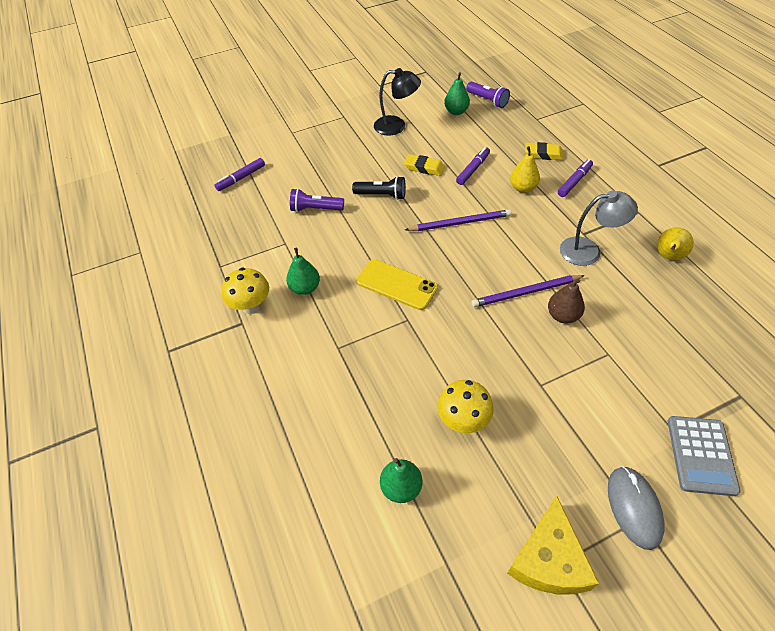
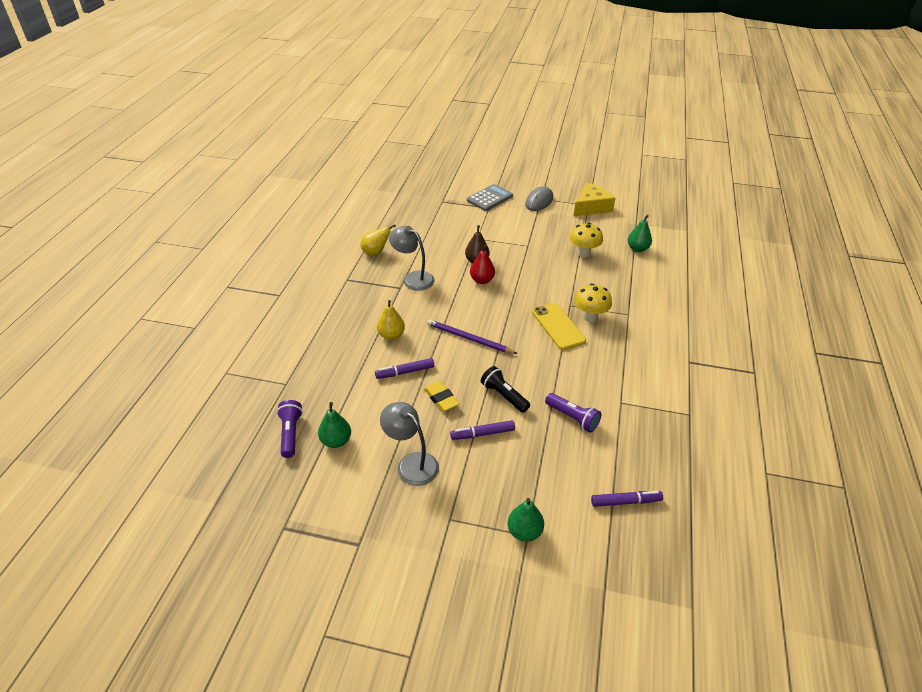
camera: 145 degrees left, 10 degrees down
(251, 306) = (676, 369): yellow mushroom -> yellow mushroom (590, 317)
(305, 288) = (626, 359): green pear -> green pear (524, 532)
(396, 126) = (411, 463): black lamp -> grey lamp
(525, 292) = (482, 280): purple pencil -> red pear
(543, 154) = (335, 350): yellow eraser -> none
(574, 181) = (350, 318): purple marker -> purple marker (482, 434)

